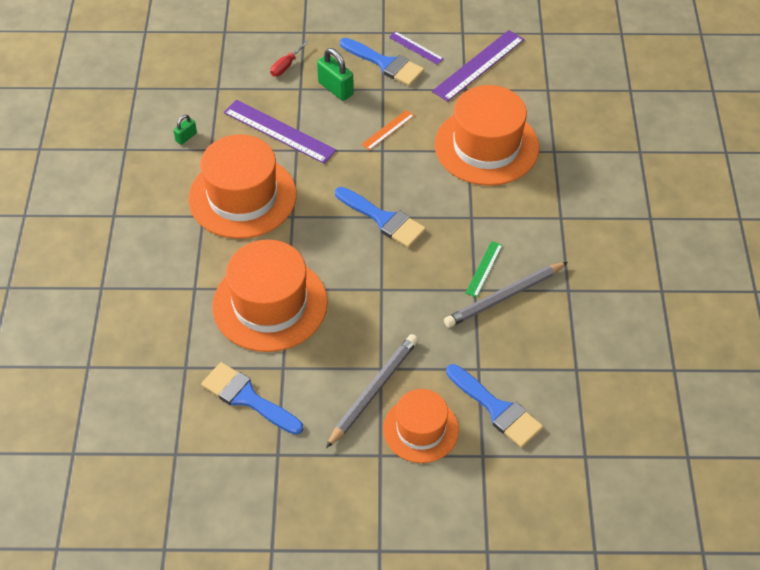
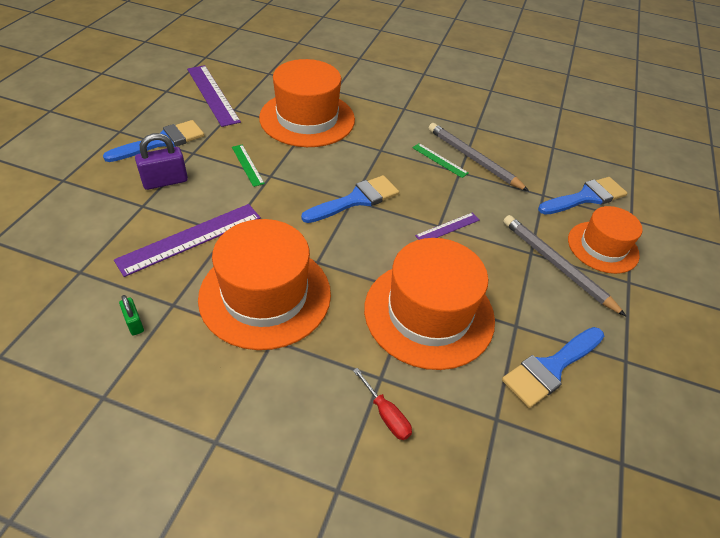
camera: 75 degrees left, 5 degrees down
(286, 66) = (99, 206): red screwdriver -> red screwdriver (386, 414)
(335, 89) = (165, 181): green padlock -> purple padlock
(387, 130) = (247, 165): orange ruler -> green ruler
(416, 48) = (159, 119): purple ruler -> purple ruler (448, 228)
(504, 297) = (473, 159): grey pencil -> grey pencil turned 150 degrees clockwise

